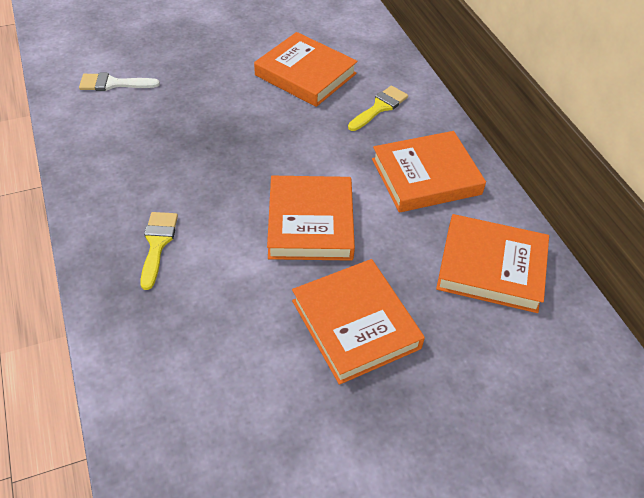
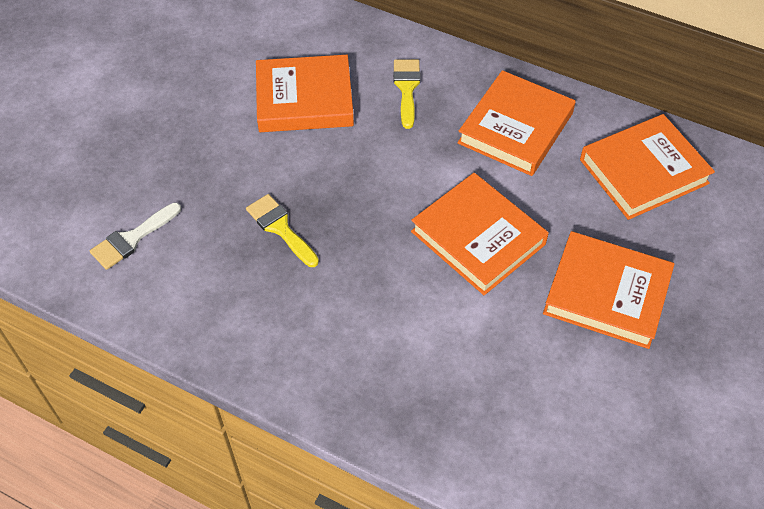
camera: 40 degrees left, 5 degrees up
(157, 244) = (381, 356): yellow brush -> yellow brush (280, 228)

